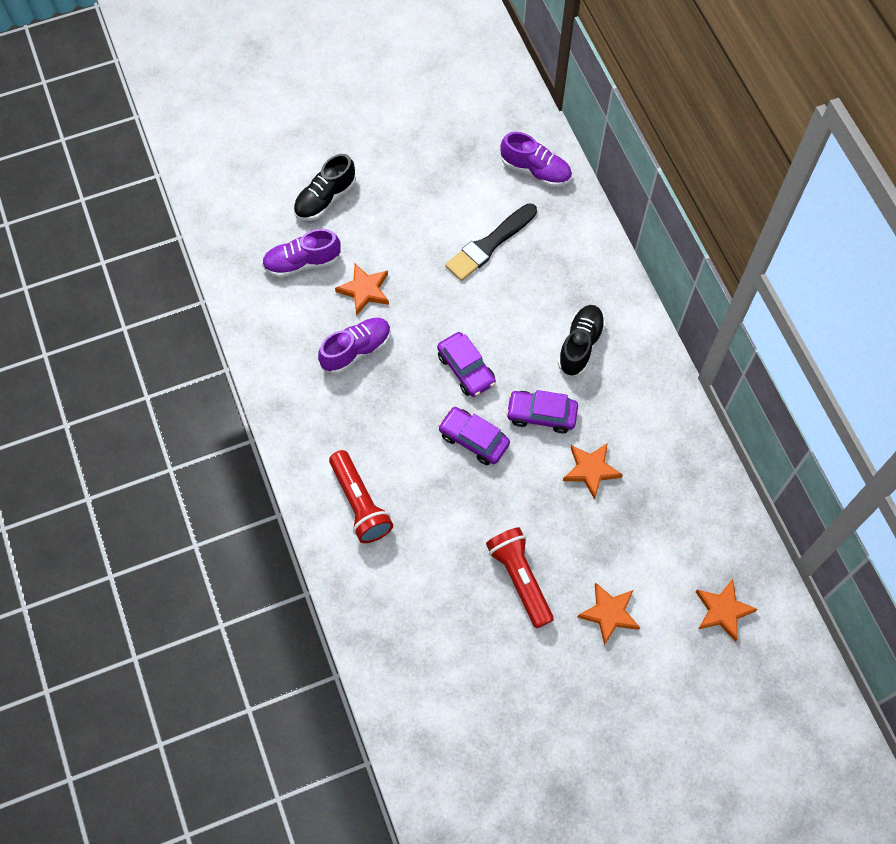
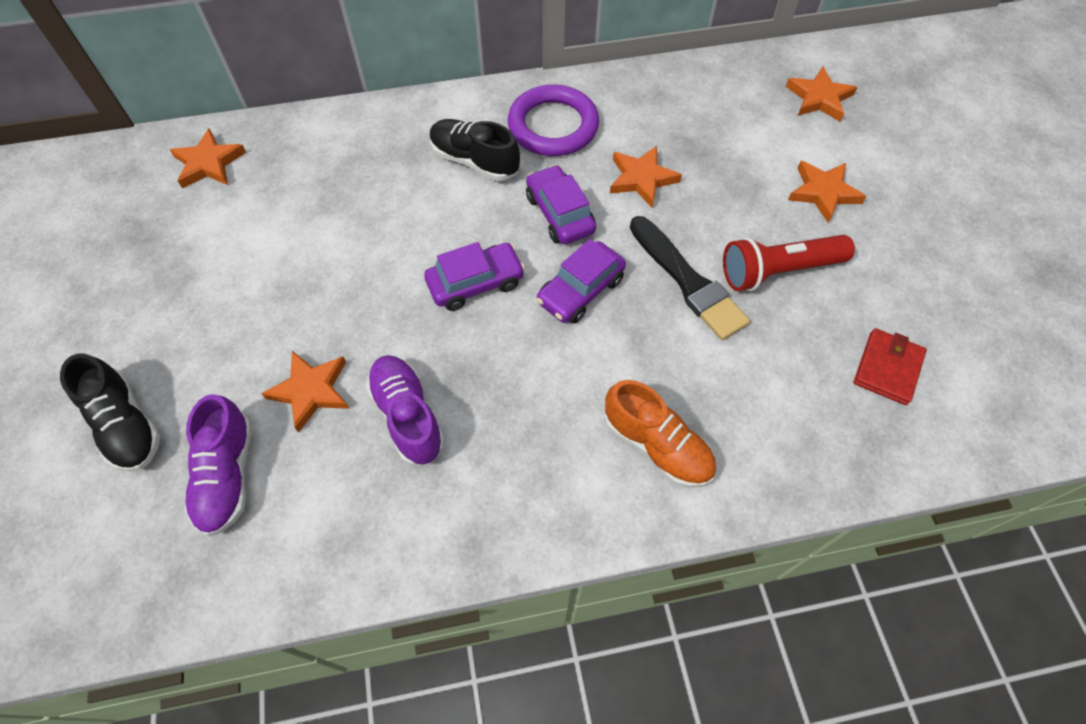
camera: 80 degrees left, 5 degrees down
(360, 503) = (656, 445): red flashlight -> orange shoe
(446, 658) = (887, 368): none -> red wallet
(489, 244) = (297, 228): black brush -> black brush (688, 281)
(535, 170) = (209, 163): purple shoe -> orange star
(541, 415) = (560, 214): purple car -> purple car turned 135 degrees clockwise
(632, 396) = (553, 126): none -> purple ring

